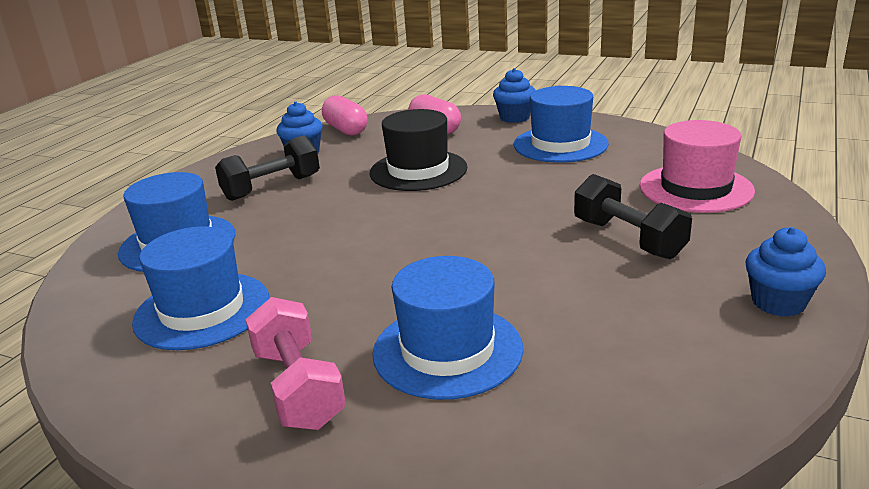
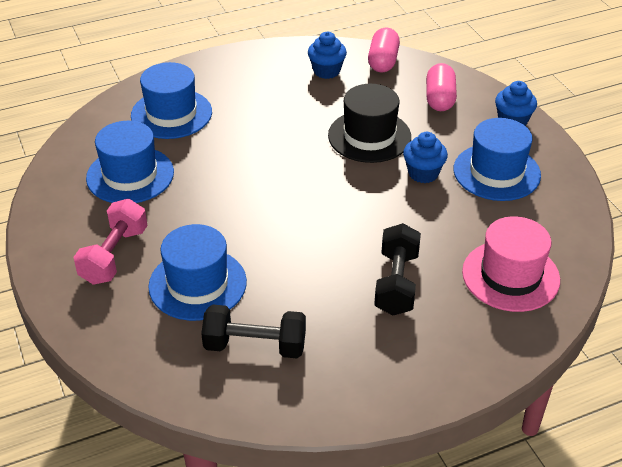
camera: 40 degrees right, 15 degrees up
(272, 187) = (269, 95): black dumbbell -> black dumbbell (255, 346)
(778, 302) = (395, 385): blue cupcake -> blue cupcake (423, 173)

